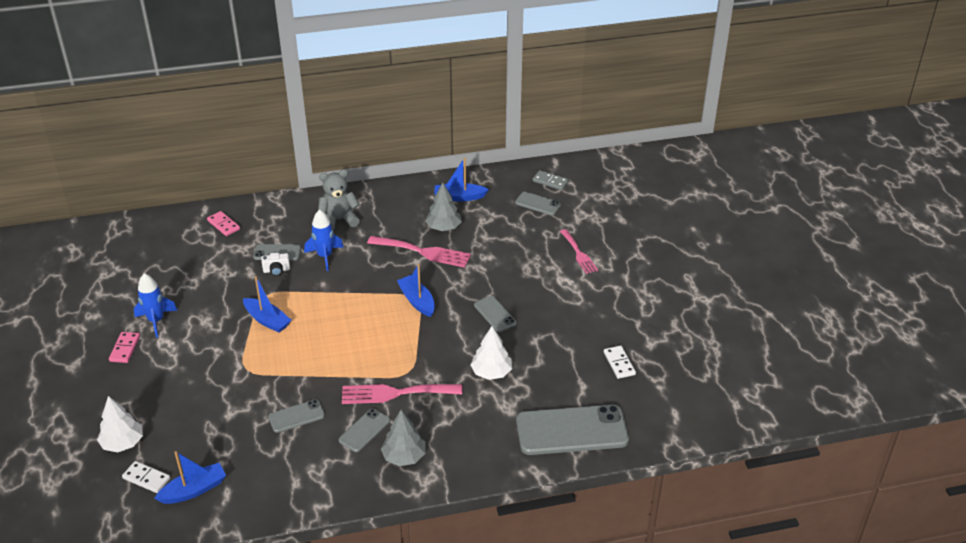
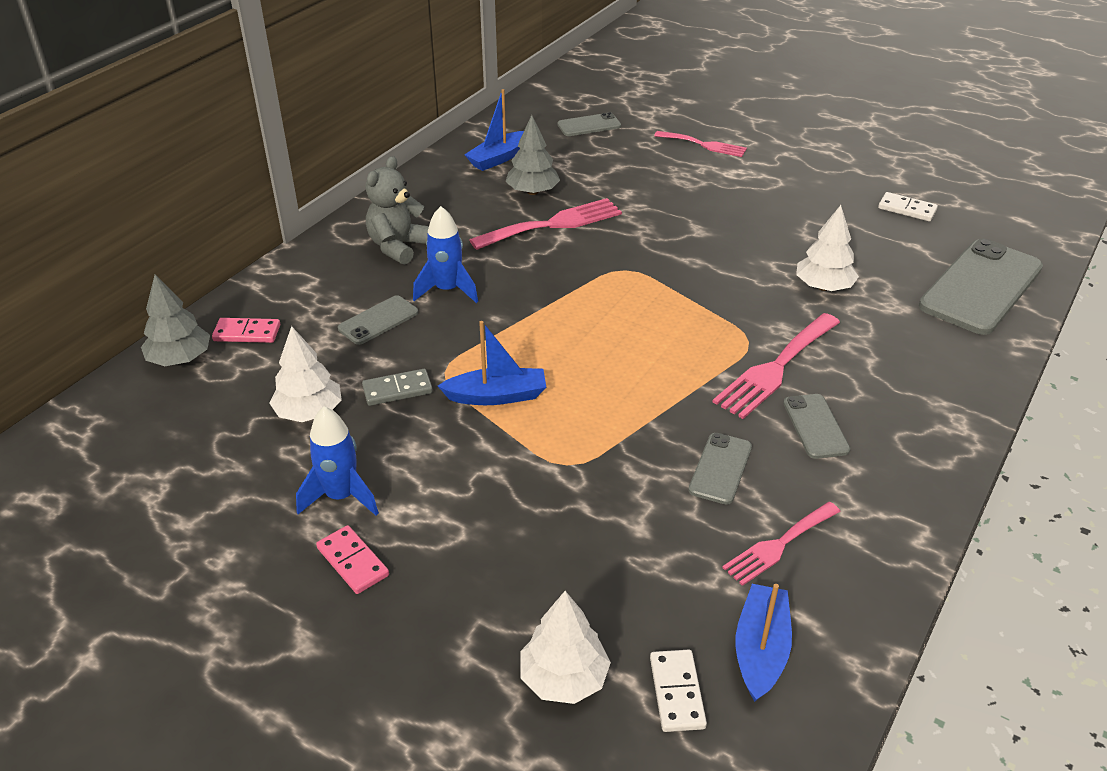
camera: 45 degrees left, 0 degrees up
(146, 478) = (677, 692): white domino -> white domino turned 75 degrees counterclockwise
(195, 277) = (309, 412): none -> white tree
(264, 462) = (778, 545): none -> pink fork
(276, 270) = (411, 338): white camera -> none
(404, 456) = (898, 420): grey tree -> grey tree (180, 359)
(417, 301) = (631, 271): blue boat -> none
(495, 314) = (729, 236): grey phone -> none
(550, 181) = (566, 102): grey domino -> grey domino (397, 390)

